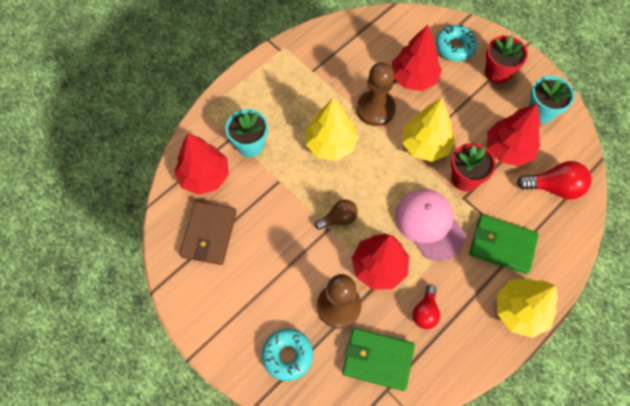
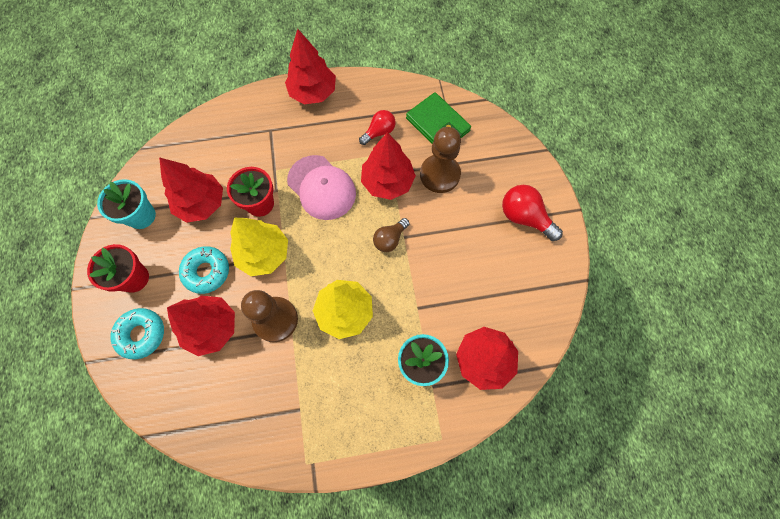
camera: 145 degrees left, 5 degrees up
(209, 234) = (510, 298): brown wallet -> none
(287, 355) = (501, 166): turquoise donut -> turquoise donut (206, 271)
(338, 219) = (390, 239): brown light bulb -> brown light bulb turned 60 degrees counterclockwise
(429, 224) = (321, 187): pink cap -> pink cap turned 45 degrees counterclockwise
(502, 245) = (282, 138): green wallet -> none
(520, 311) = (313, 93): yellow tree -> red tree
(554, 187) = (200, 152): red light bulb -> red light bulb (524, 217)

